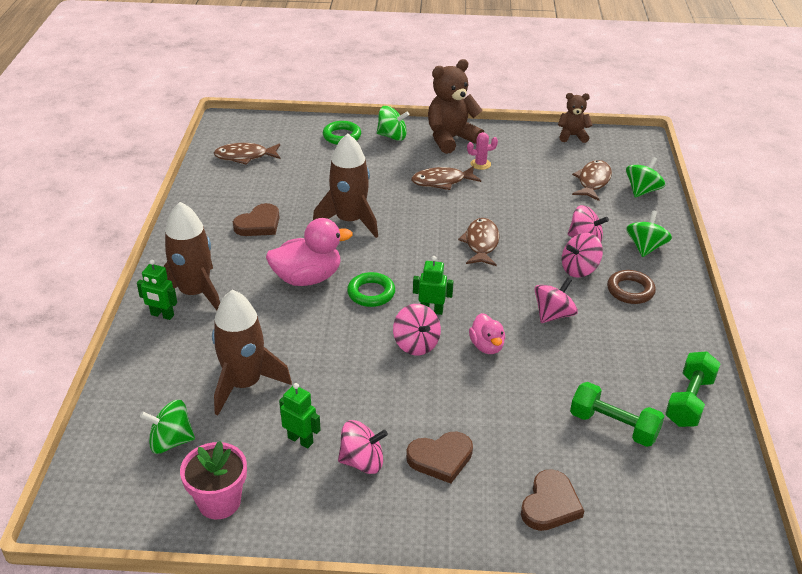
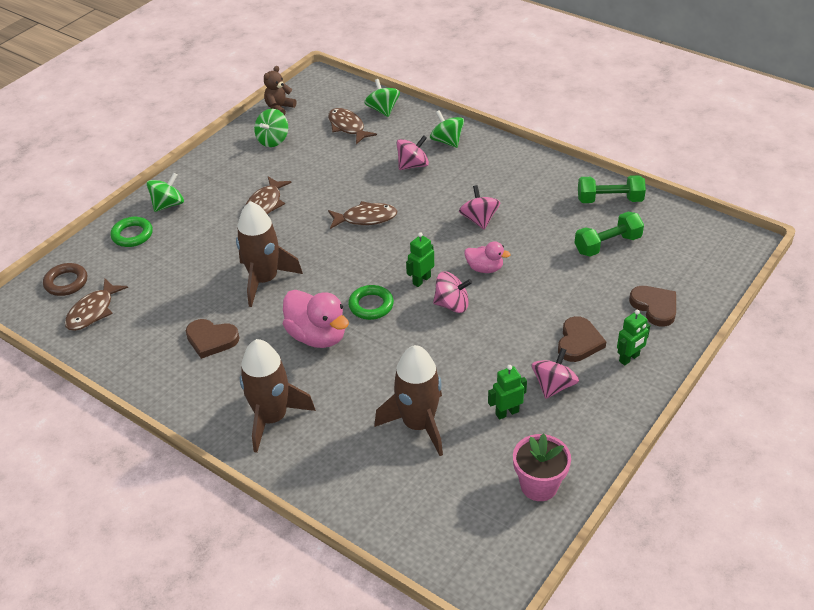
camera: 55 degrees left, 5 degrees up
(162, 315) = (283, 451): green robot -> green robot (629, 358)
(171, 441) = (451, 495): green spinning top -> green spinning top (273, 140)
(259, 224) = (211, 339): brown heart -> brown heart turned 120 degrees clockwise
(307, 278) = (317, 336): pink duck -> pink duck turned 120 degrees clockwise
(451, 139) = (211, 173): brown teddy bear -> none
(480, 164) = (264, 173): pink cactus -> none
(481, 243) = (366, 218): brown fish -> brown fish turned 135 degrees clockwise
(579, 269) = (442, 183): pink spinning top -> none
(630, 290) = (485, 171): brown ring -> brown ring (66, 282)
(689, 401) = (609, 200): green dumbbell -> green dumbbell turned 60 degrees counterclockwise

